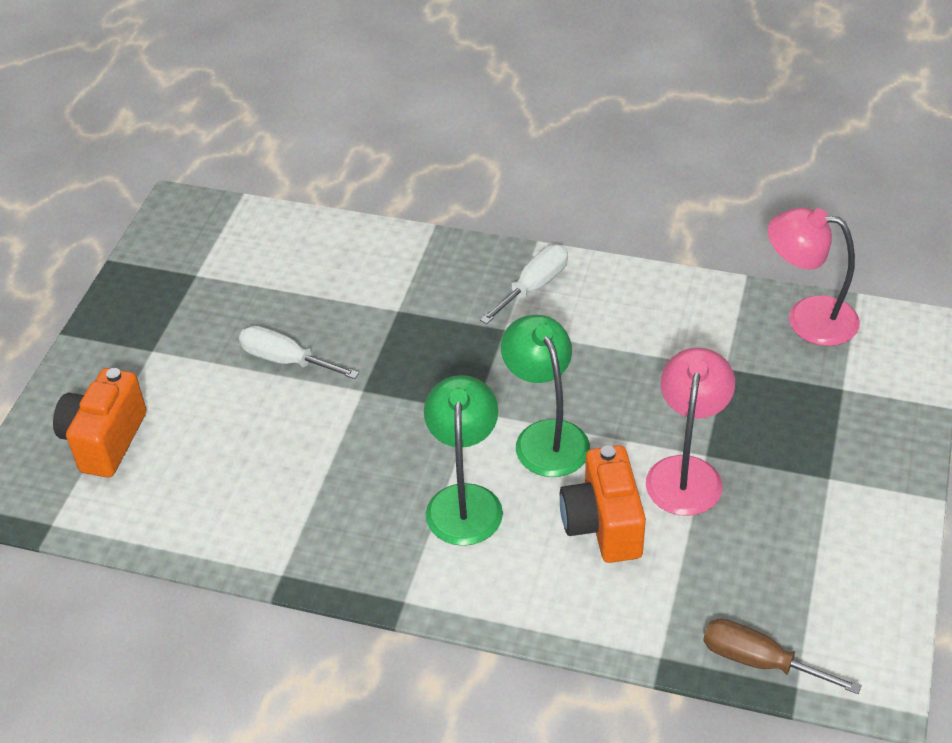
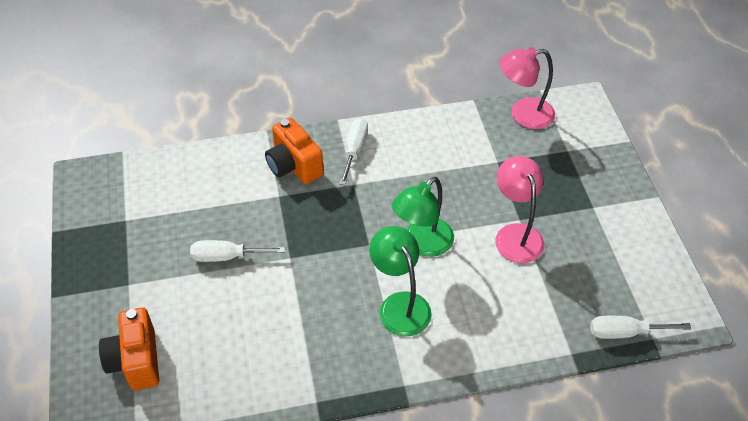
camera: 30 degrees left, 5 degrees up
(546, 436) = (422, 244): green lamp -> green lamp turned 90 degrees counterclockwise
(603, 525) = (490, 286): orange camera -> orange camera (294, 166)
(759, 661) = (625, 332): brown screwdriver -> white screwdriver

